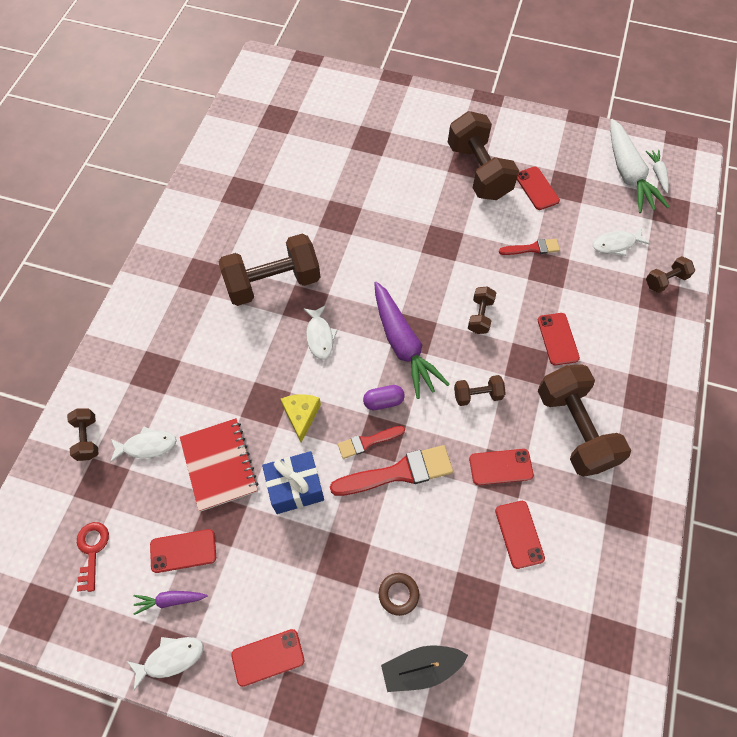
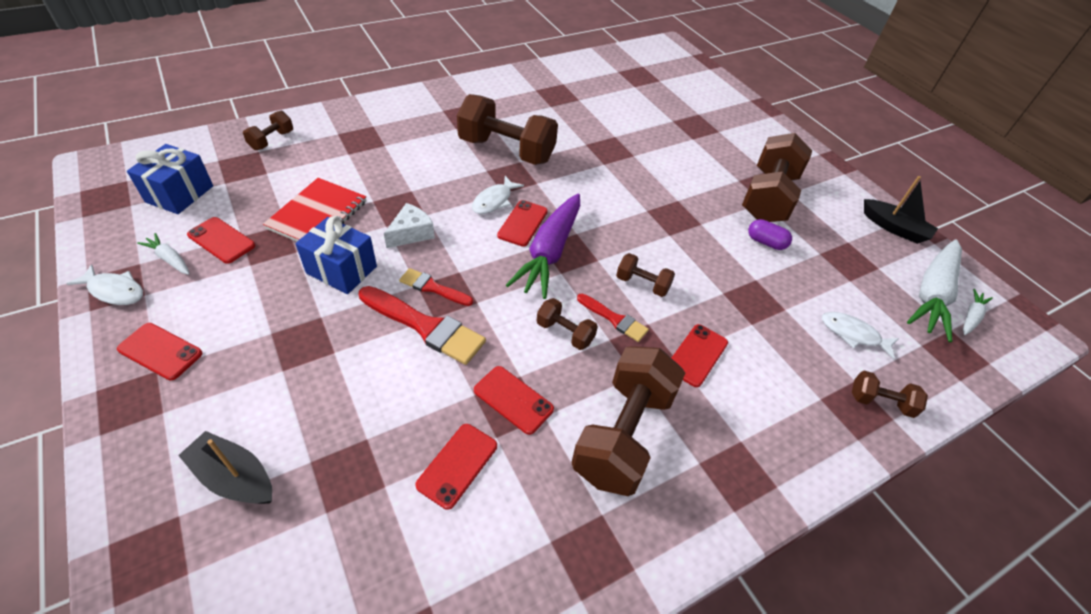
camera: 40 degrees right, 15 degrees down
(92, 550) = (180, 194): red key -> blue gift
(147, 446) = (295, 170): white fish -> none
(170, 600) = (170, 259): purple carrot -> white carrot
(301, 416) = (411, 233): yellow cheese -> white cheese
(383, 401) = (482, 273): purple capsule -> purple capsule (766, 242)
(398, 594) = (301, 406): brown ring -> none
(480, 316) = (642, 284): brown dumbbell -> brown dumbbell turned 60 degrees clockwise
(532, 248) = (755, 277): red brush -> red brush (614, 319)
(536, 188) = (813, 242): red phone -> red phone (522, 223)
(567, 133) = (894, 228): none -> black boat

